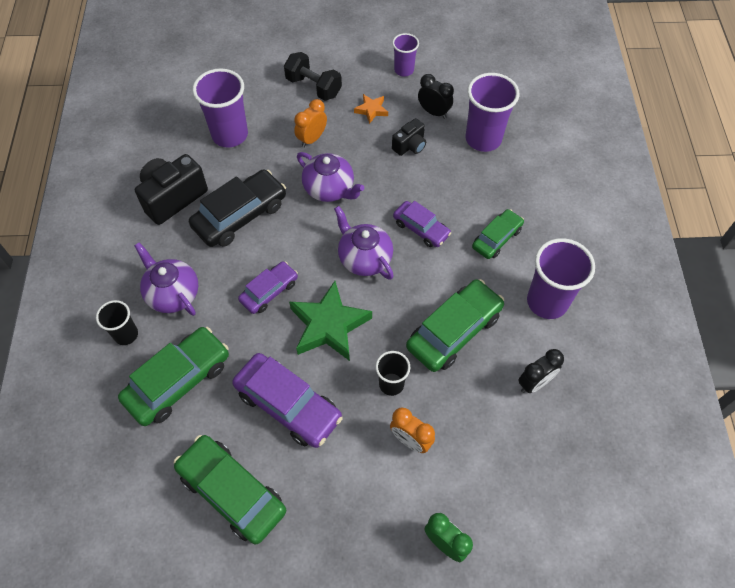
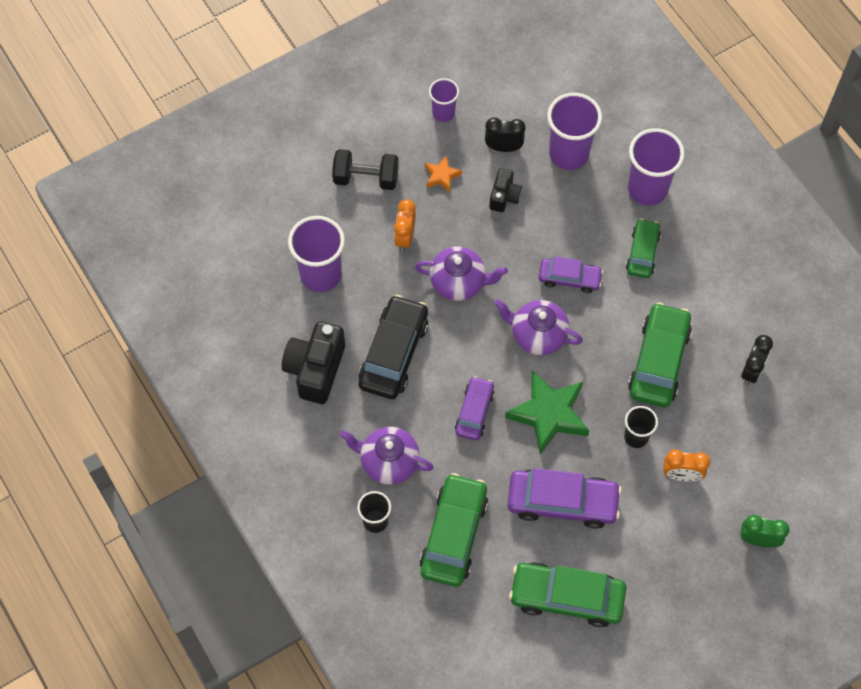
camera: 30 degrees left, 5 degrees up
(547, 302) = (720, 291): purple cup -> purple cup (647, 189)

